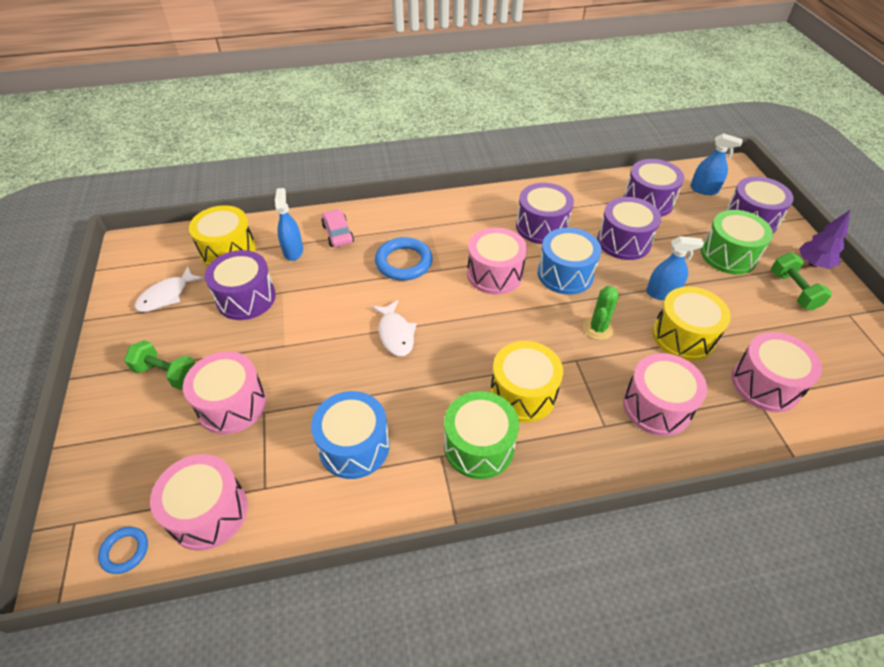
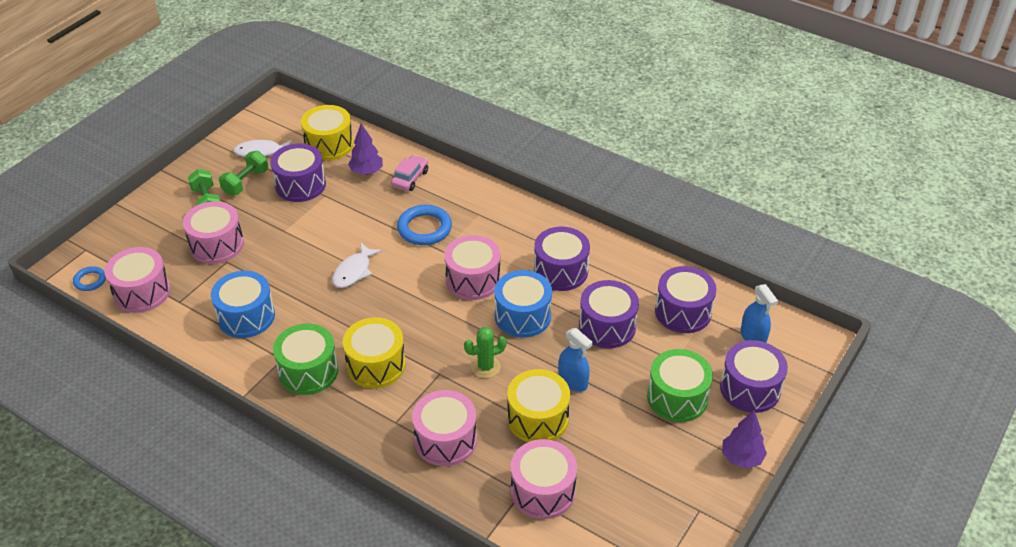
camera: 45 degrees right, 5 degrees down
(293, 251) = (366, 172): blue spray bottle -> purple tree
(793, 291) = (683, 460): green dumbbell -> green dumbbell (246, 182)

